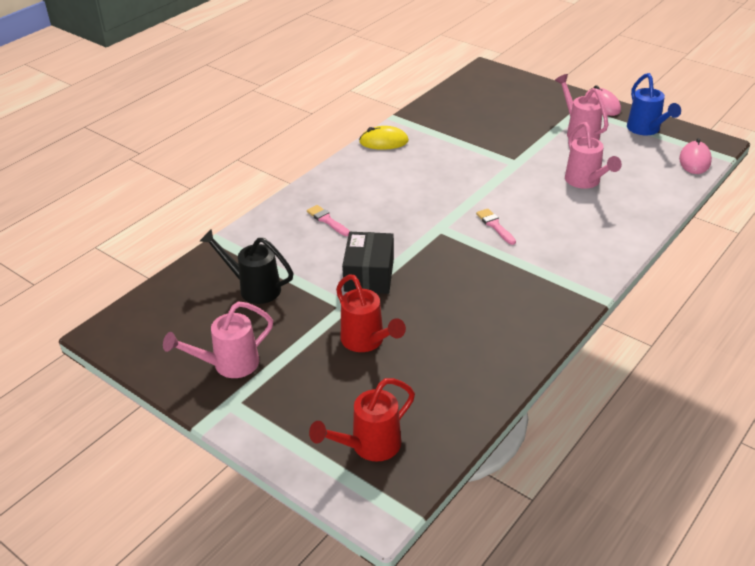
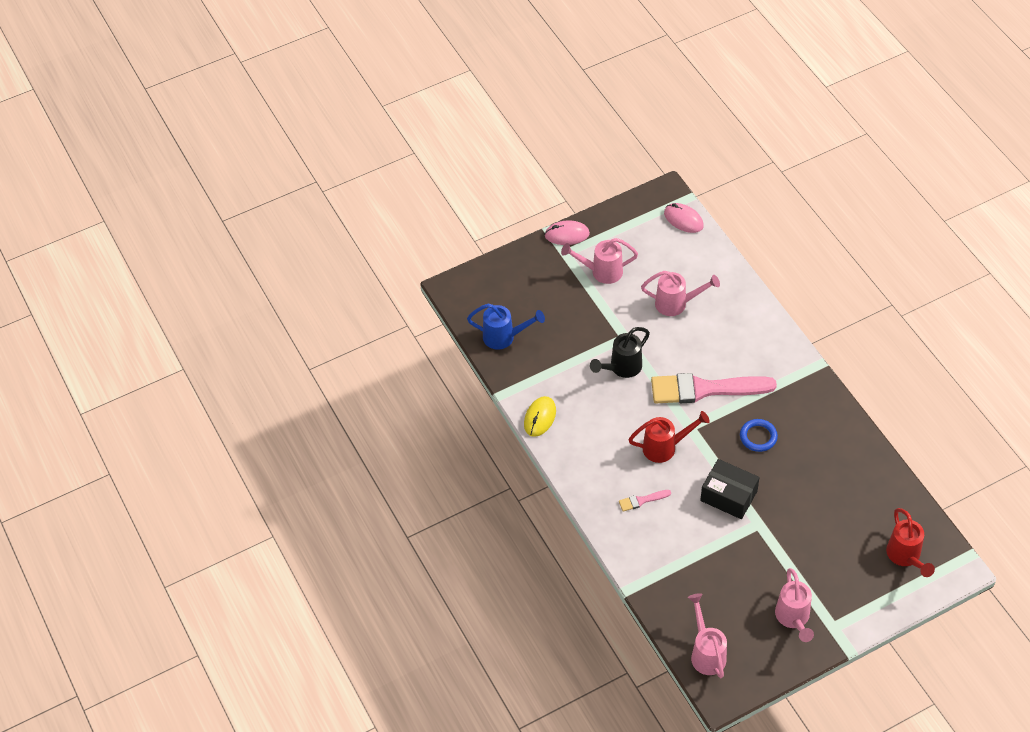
camera: 65 degrees left, 15 degrees up
(157, 309) = (706, 652): none -> pink watering can
(253, 288) = (709, 579): black watering can -> black watering can (621, 368)
(367, 342) = (805, 524): red watering can -> red watering can (665, 447)
(462, 277) = (758, 437): none -> blue ring
(495, 225) = (705, 389): pink brush -> pink brush, size x2.42
(646, 130) = (623, 226): blue watering can -> blue watering can (504, 337)

